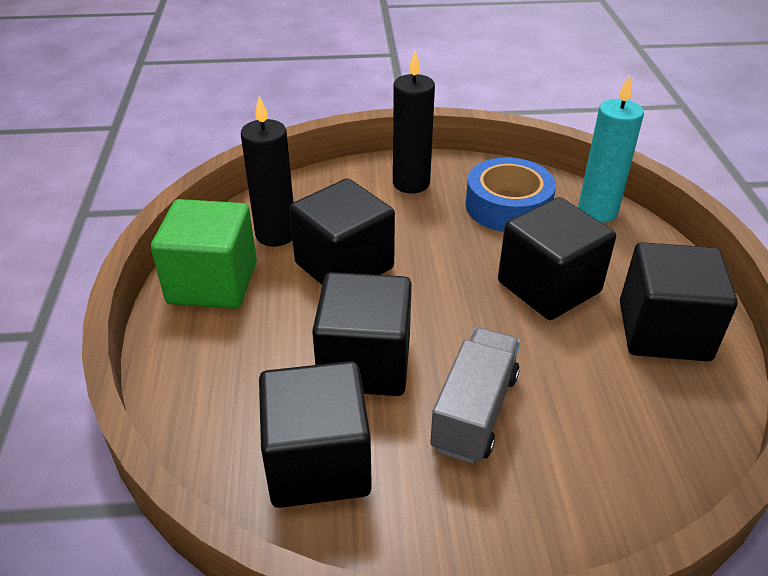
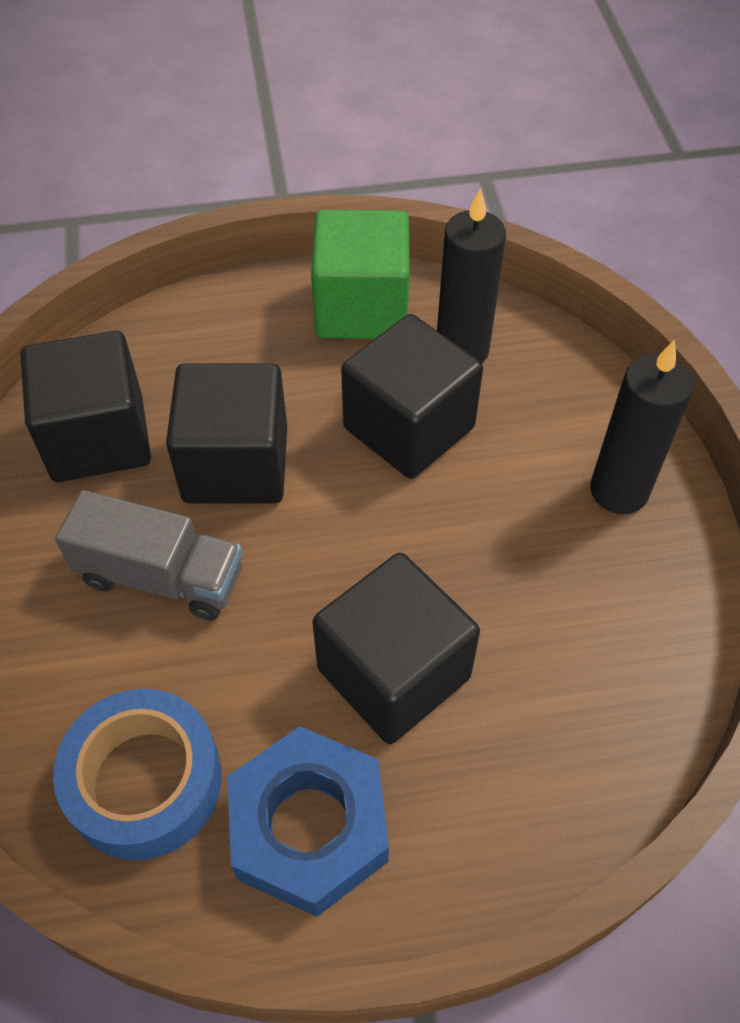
camera: 85 degrees right, 15 degrees up
(508, 206) = (588, 625): blue tape -> blue tape (145, 781)
(597, 211) = (604, 766): turquoise candle -> none
(663, 331) = (309, 827): black cube -> blue nut

